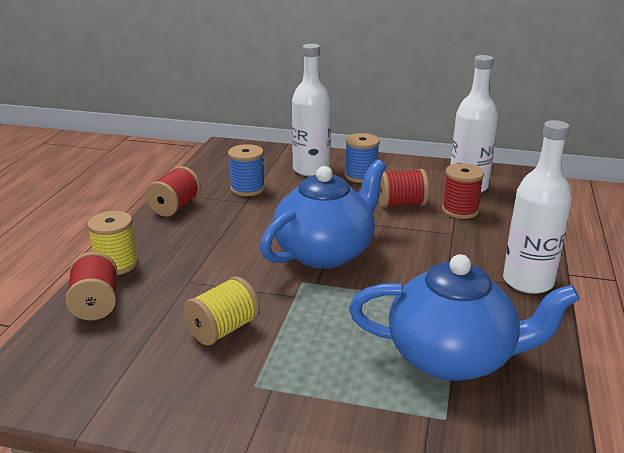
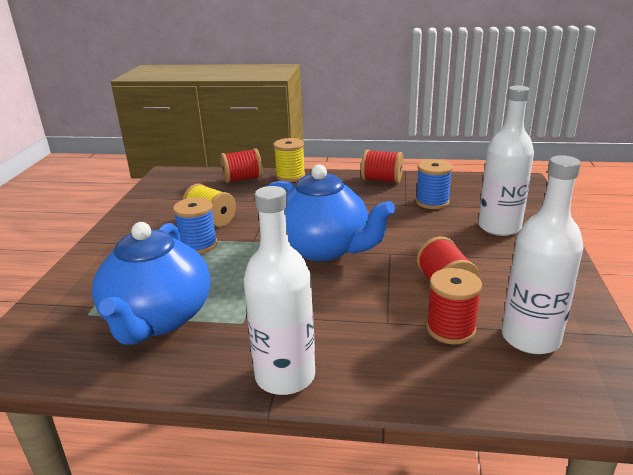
camera: 85 degrees right, 0 degrees up
(361, 176) = (505, 257): blue spool -> blue spool (198, 245)

